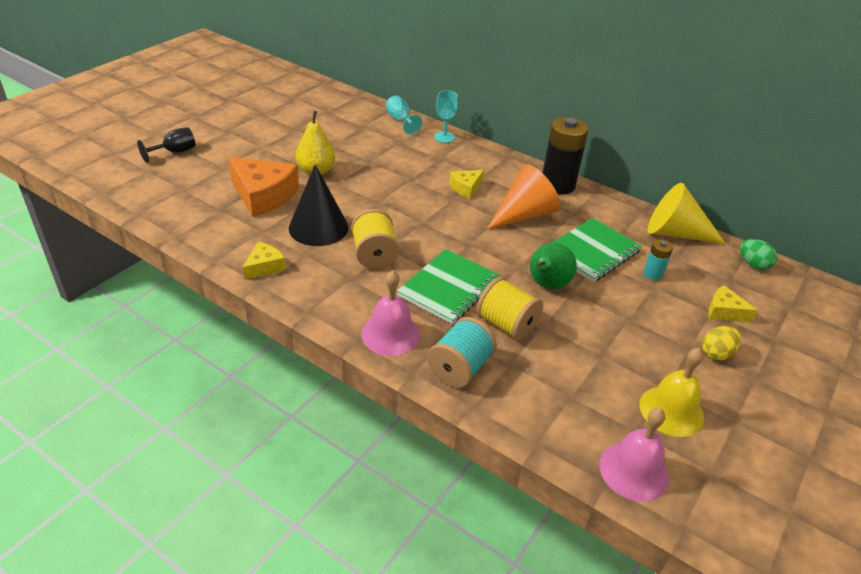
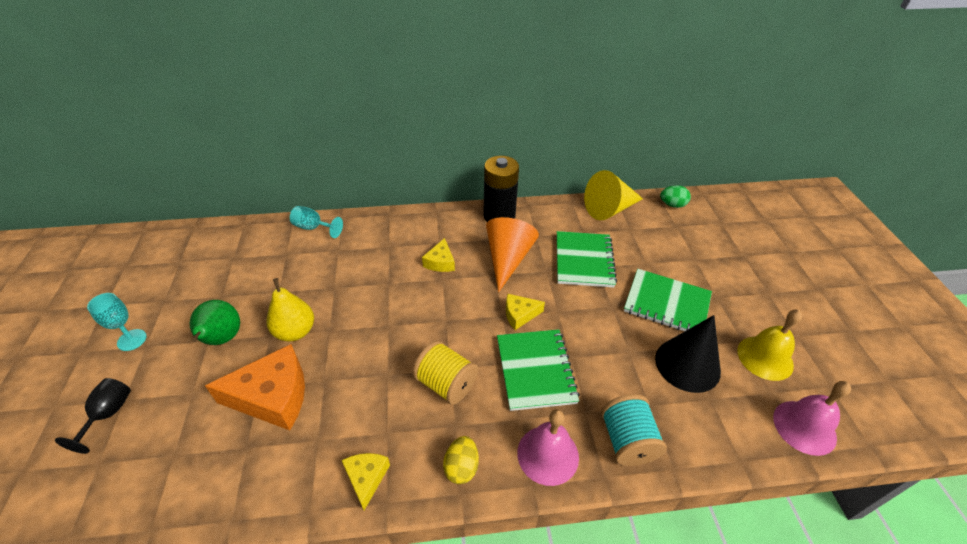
camera: 40 degrees left, 5 degrees up
(318, 227) = (367, 393): black cone -> black cone (687, 364)
(444, 137) = (369, 223): turquoise goblet -> turquoise goblet (132, 340)
(506, 325) = (608, 371): yellow spool -> none
(547, 285) = (591, 312): green pear -> green pear (222, 339)
(628, 321) = (666, 304): none -> green notebook
(653, 274) = (635, 253): turquoise battery -> none
(716, 354) = (733, 290): yellow egg -> yellow egg (461, 467)
(724, 311) = (700, 253): yellow cheese -> yellow cheese (520, 314)

